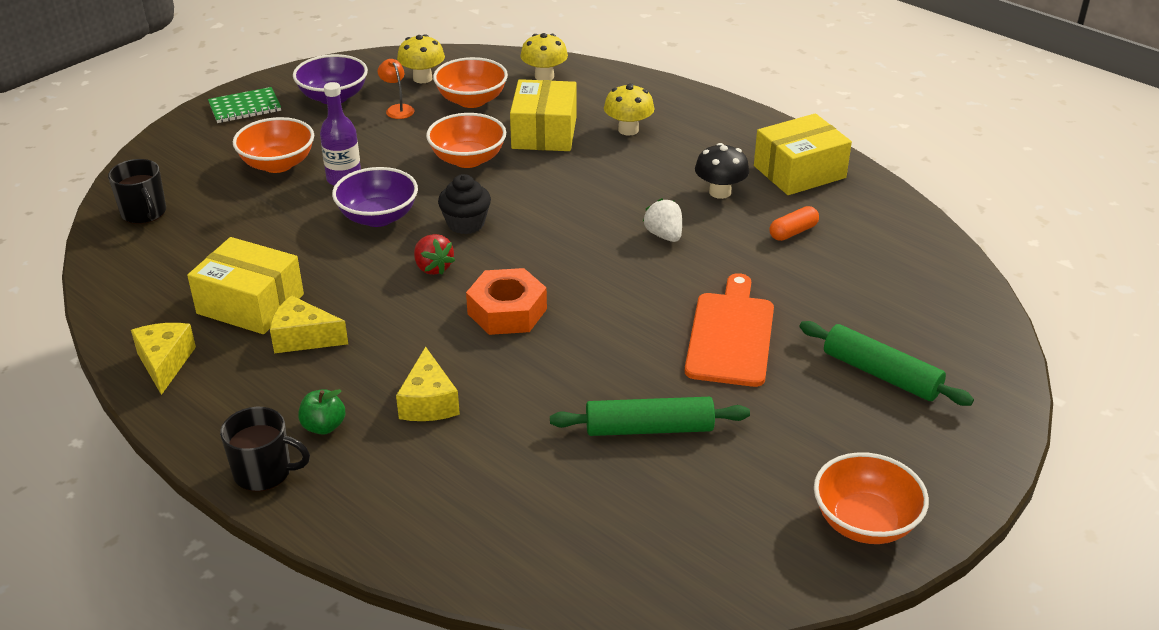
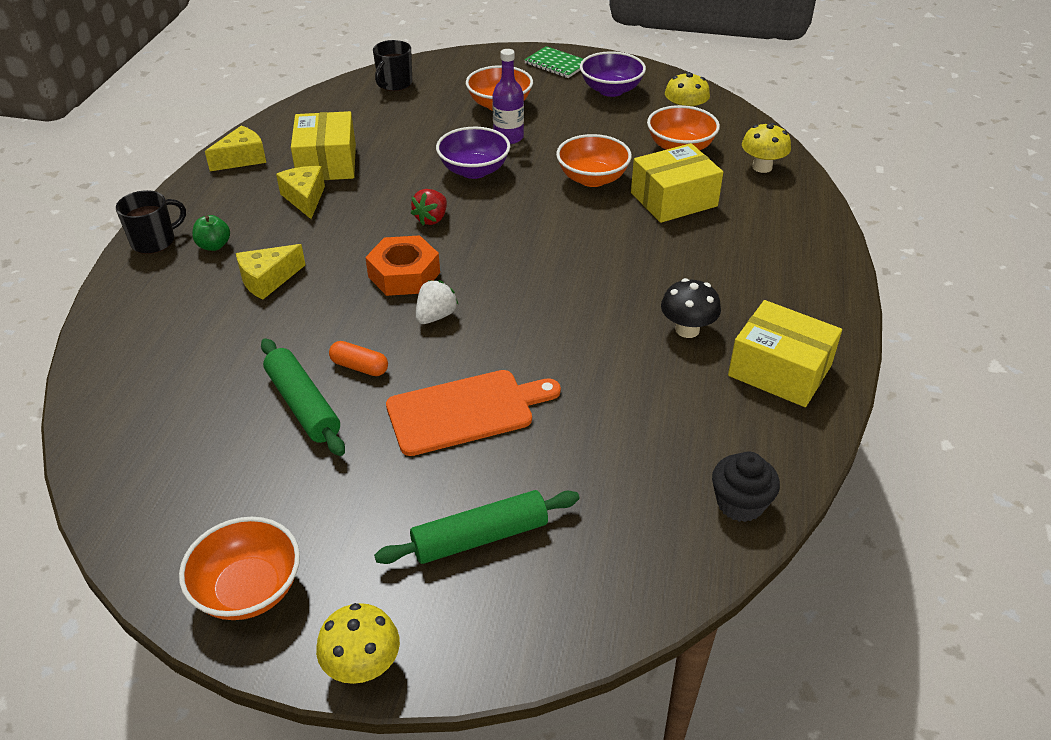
camera: 60 degrees right, 5 degrees up
(264, 472) = (154, 241): black mug -> black mug turned 105 degrees counterclockwise
(397, 109) = (627, 121): orange lamp -> none
(466, 223) = (503, 211): black cupcake -> black cupcake (740, 503)
(628, 130) = (730, 241): yellow mushroom -> yellow mushroom (362, 666)
(664, 235) = (583, 319): white strawberry -> white strawberry (436, 316)
(793, 232) = (667, 400): orange capsule -> orange capsule (359, 367)
(881, 374) = (479, 537): green rolling pin -> green rolling pin turned 60 degrees clockwise

